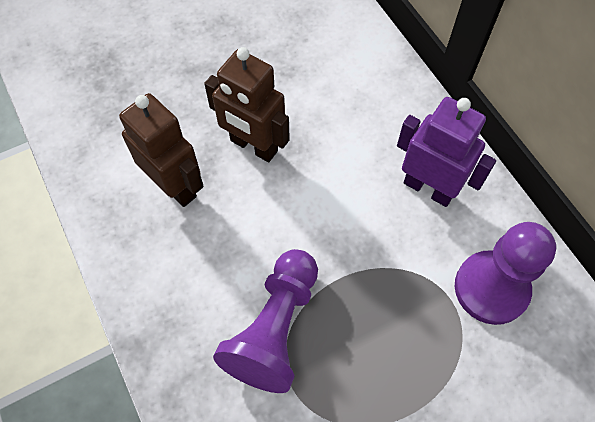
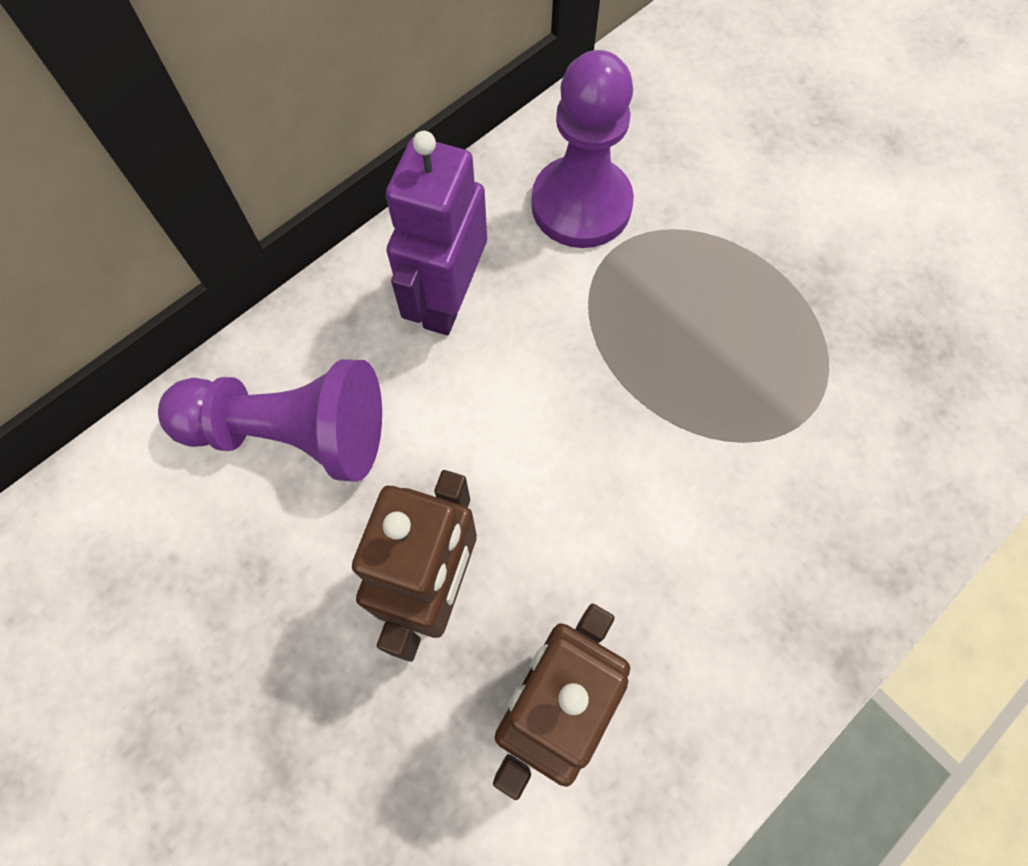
camera: 105 degrees left, 5 degrees up
(275, 328) = (739, 461): purple pawn -> purple pawn (291, 433)

